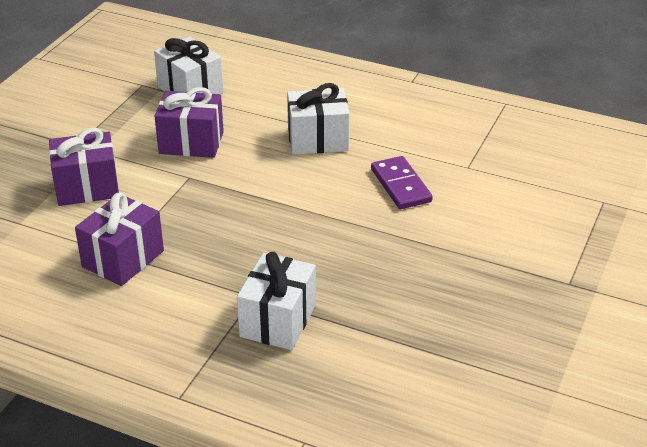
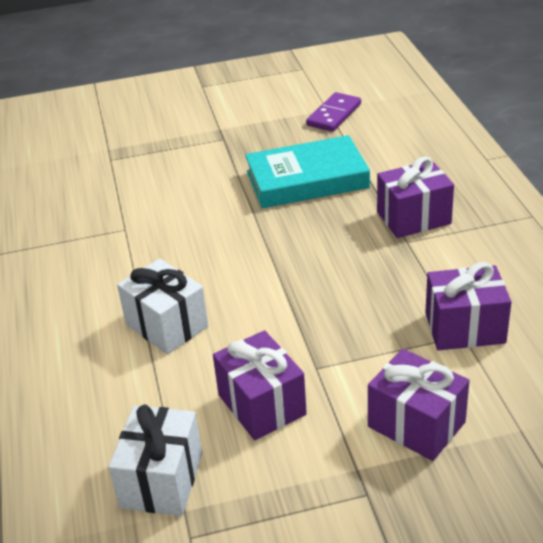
camera: 125 degrees left, 0 degrees up
(278, 321) = (413, 218): white gift -> purple gift
(401, 185) = (189, 246): purple domino -> purple domino (334, 115)
(423, 295) = (307, 179): none -> turquoise book

